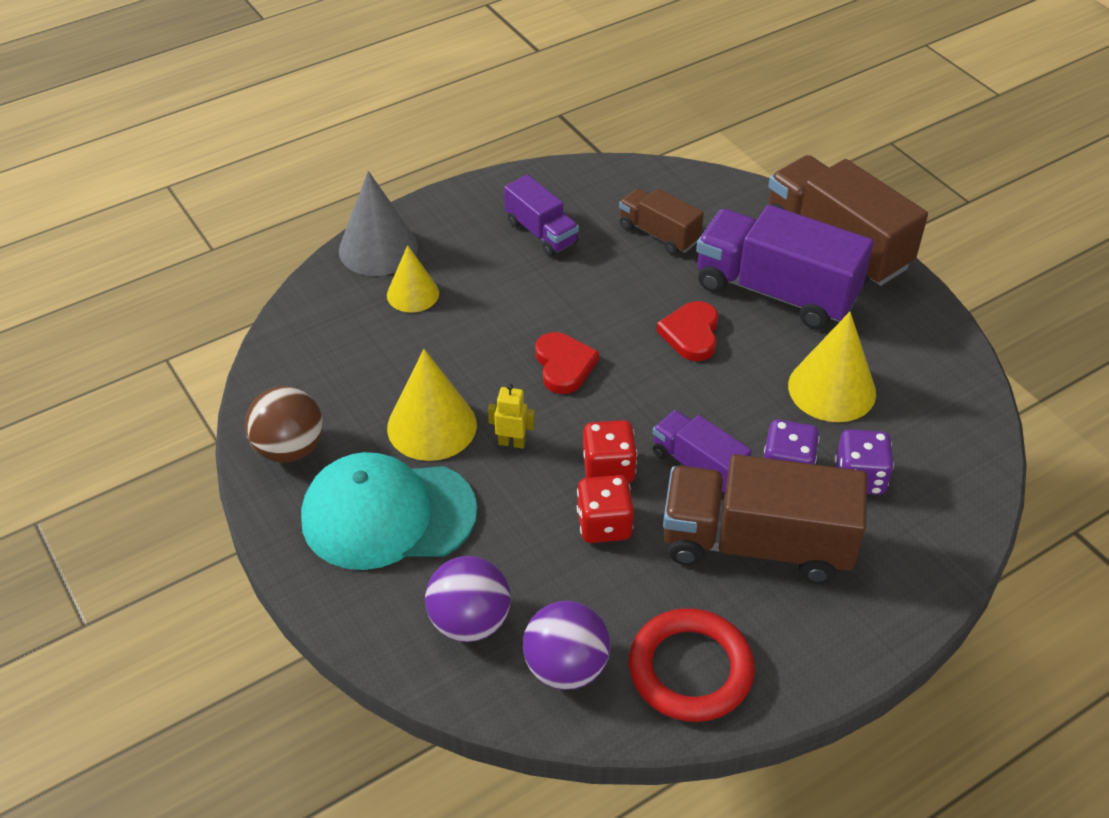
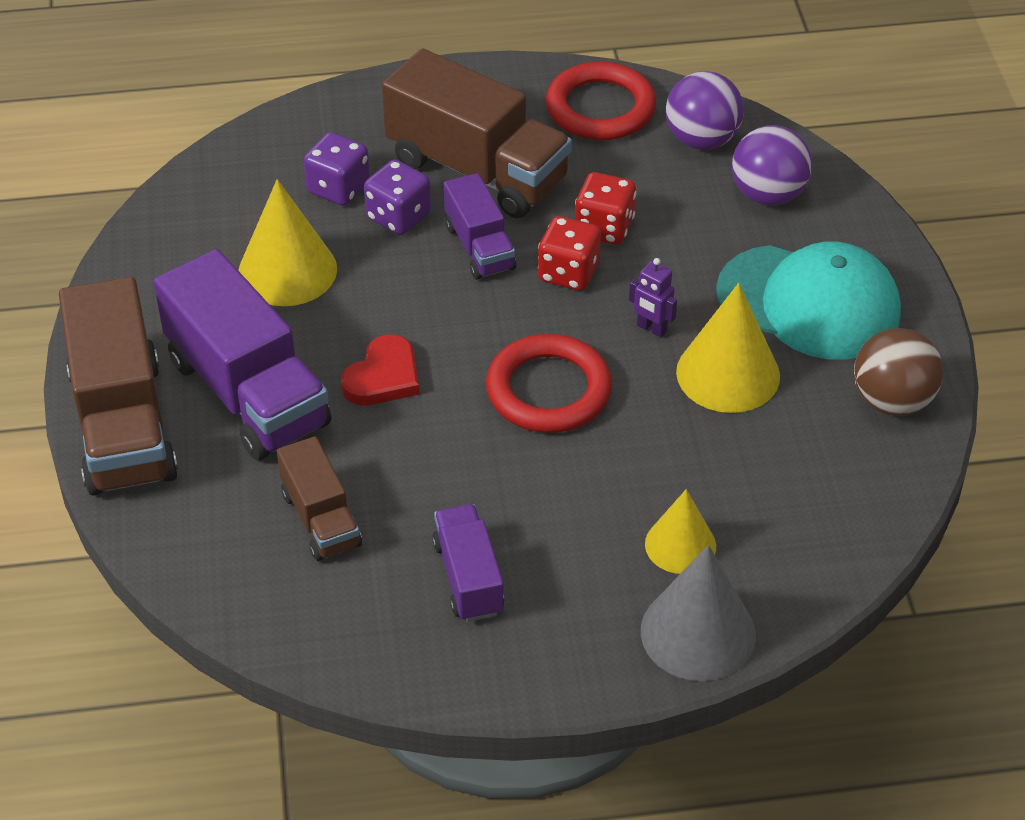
camera: 155 degrees left, 0 degrees up
(512, 442) = (651, 329): yellow robot -> purple robot
(564, 365) = (548, 390): red heart -> red ring

